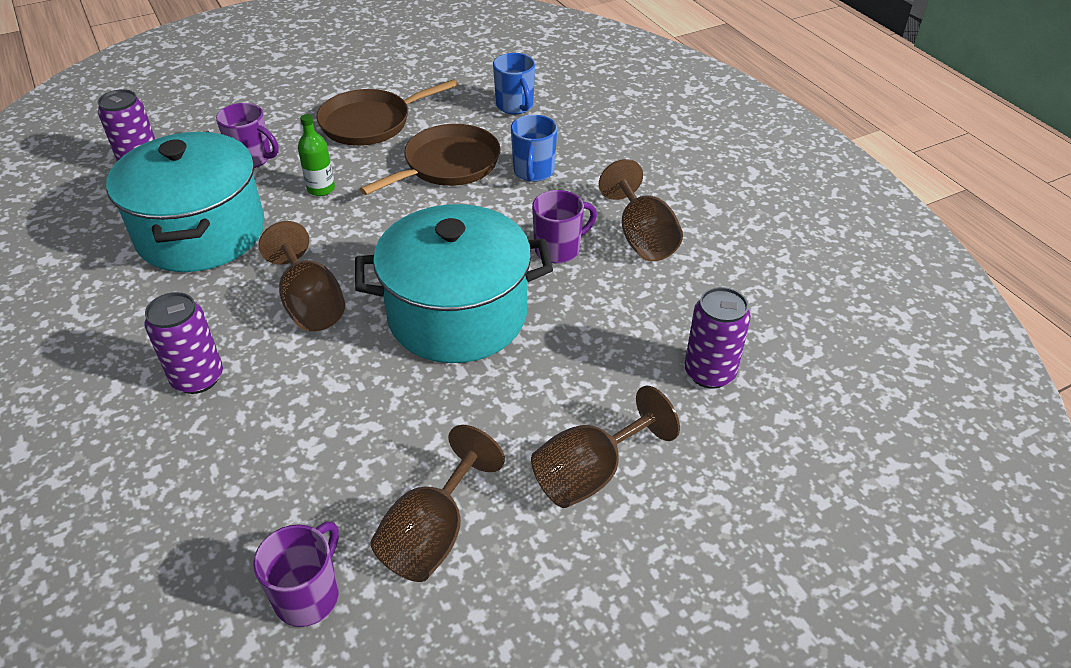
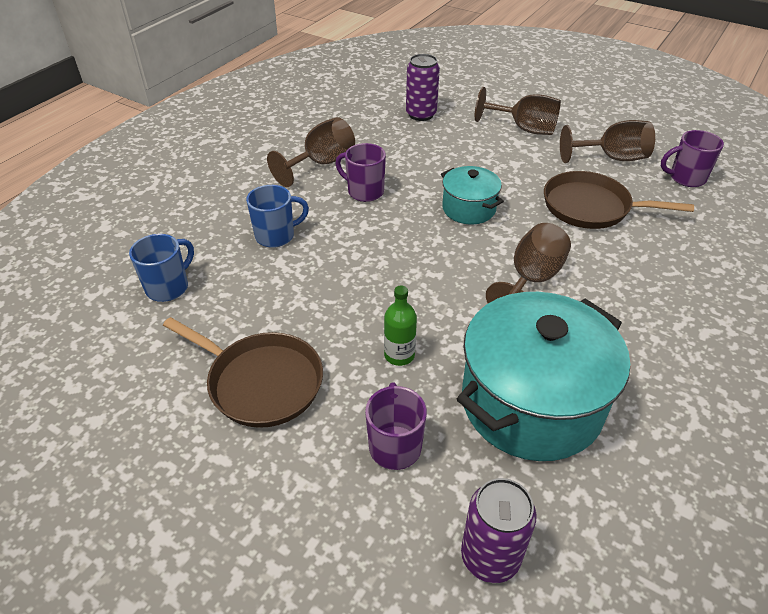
camera: 120 degrees left, 0 degrees up
(198, 378) = (648, 295): purple can -> none
(448, 165) = (300, 288): brown pan -> brown pan (591, 207)
(457, 315) = (469, 209): turquoise pot -> turquoise pot, size x0.51

